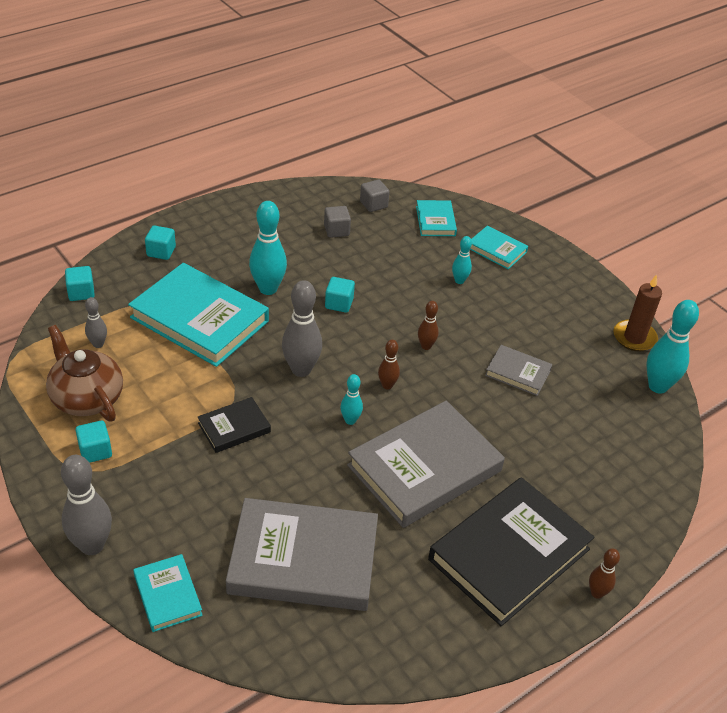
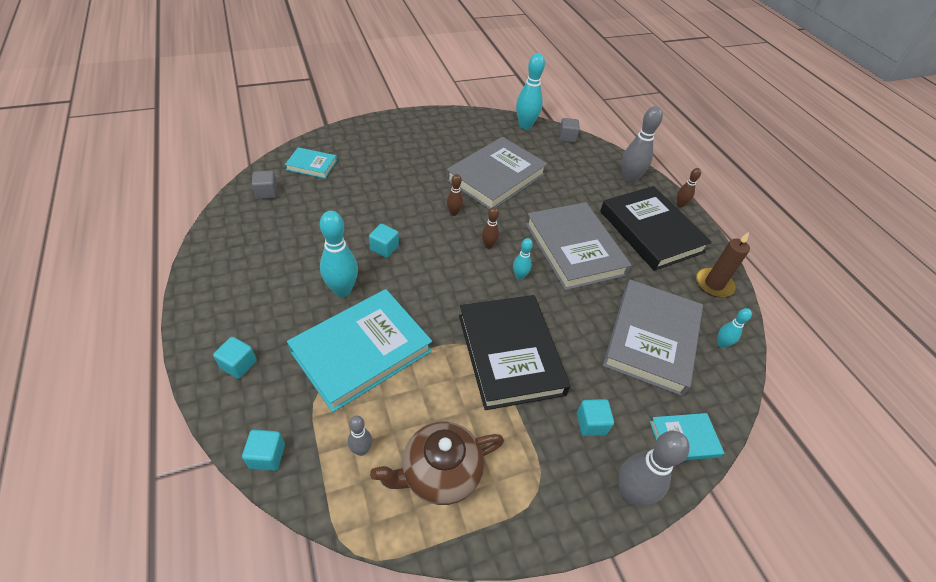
camera: 75 degrees left, 5 degrees up
(95, 451) = (515, 474): turquoise cube -> turquoise cube (591, 423)
(234, 427) = (510, 354): black book -> black book, size x2.06
(301, 370) = (455, 292): grey bowling pin -> grey bowling pin (629, 179)
(336, 230) = (287, 224): grey cube -> grey cube (567, 137)
(459, 281) = (389, 174): turquoise bowling pin -> turquoise bowling pin (721, 344)
(496, 250) = (365, 146): turquoise book -> none
(518, 373) = (496, 177): grey book -> grey book, size x2.06
(634, 338) = (480, 119): brown candle -> brown candle (713, 284)

